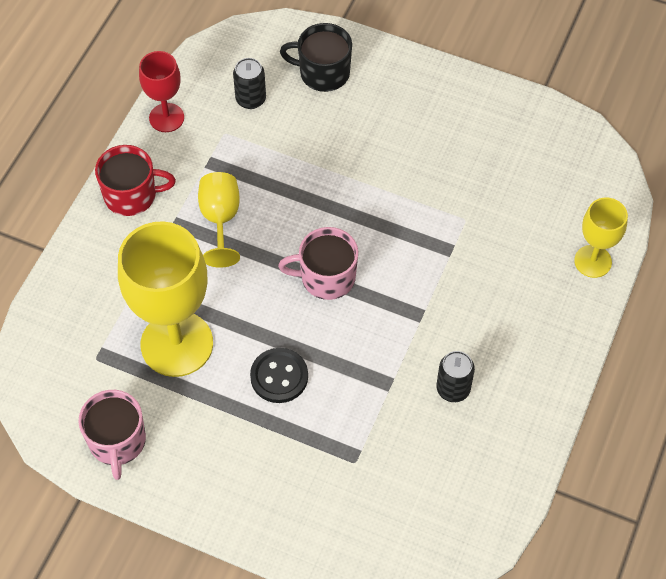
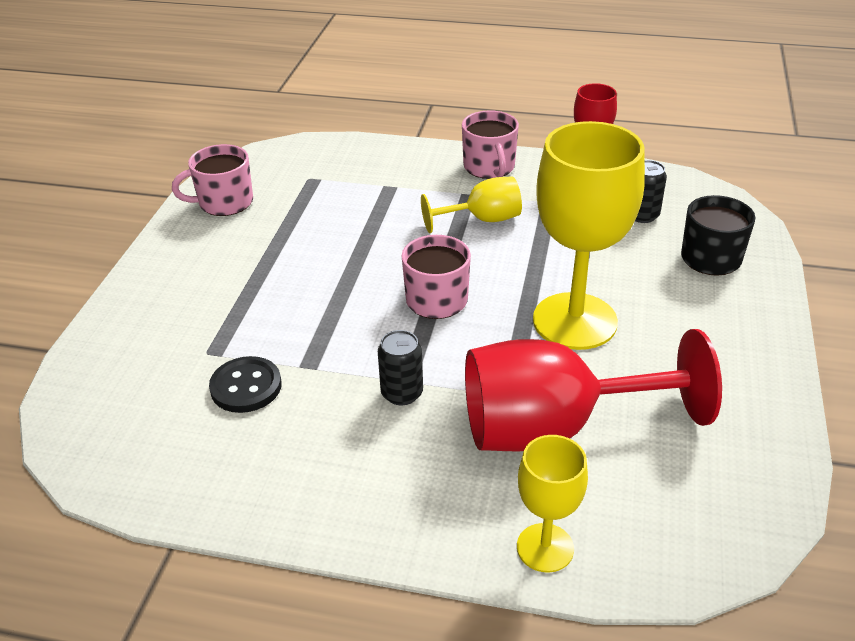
camera: 80 degrees right, 20 degrees down
(131, 195) = (489, 167): red mug -> pink mug
(177, 344) = (332, 217): yellow goblet -> yellow goblet (574, 321)
(279, 376) = (305, 284): black button -> black button (246, 387)
(453, 389) = (308, 421): black can -> black can (402, 393)
(490, 229) = (554, 427): none -> red goblet

